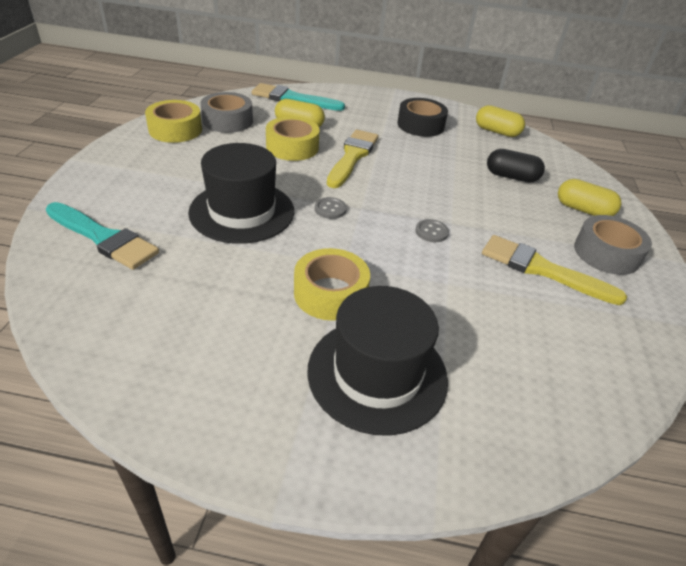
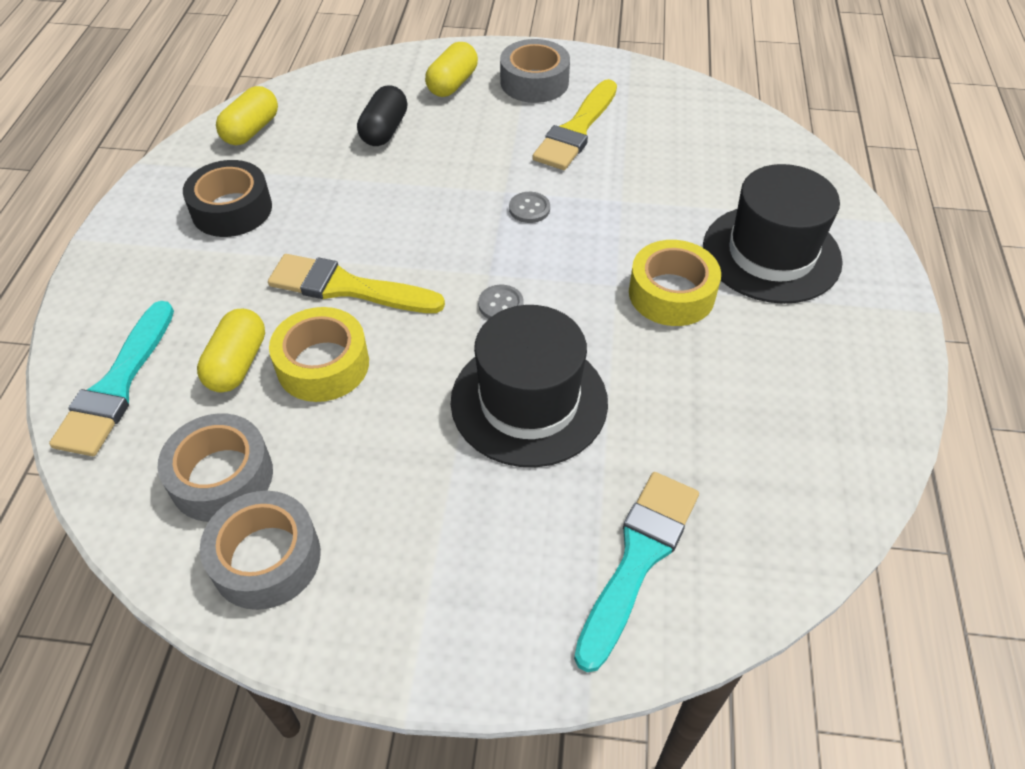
camera: 90 degrees left, 10 degrees up
(175, 130) = (266, 558): yellow tape -> grey tape

